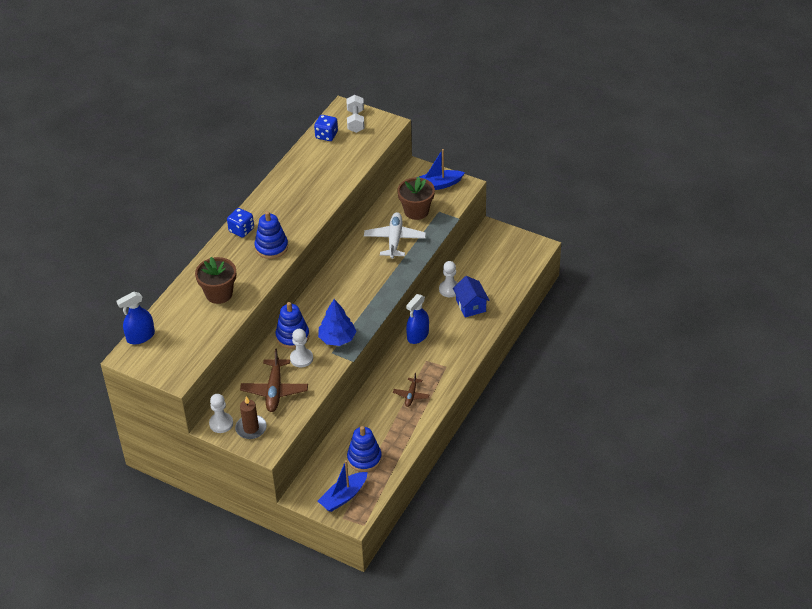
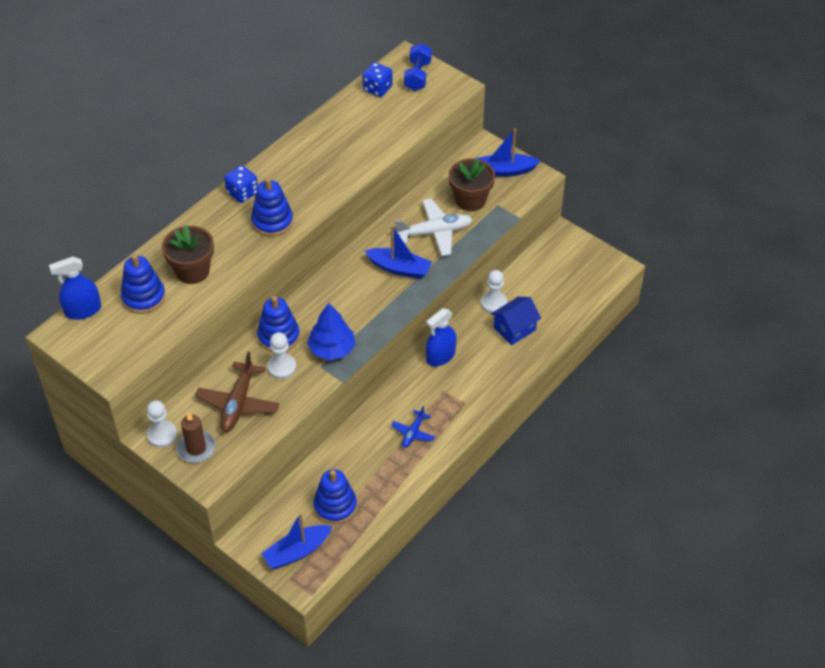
camera: 10 degrees right, 5 degrees up
(186, 319) = (143, 297): none -> blue stacking toy
(355, 121) = (417, 76): white dumbbell -> blue dumbbell
(374, 271) = (399, 268): none -> blue boat
(394, 239) = (435, 232): white plane -> white plane turned 60 degrees clockwise
(411, 395) = (413, 433): brown plane -> blue plane
(470, 305) = (514, 329): blue house -> blue house turned 60 degrees clockwise

